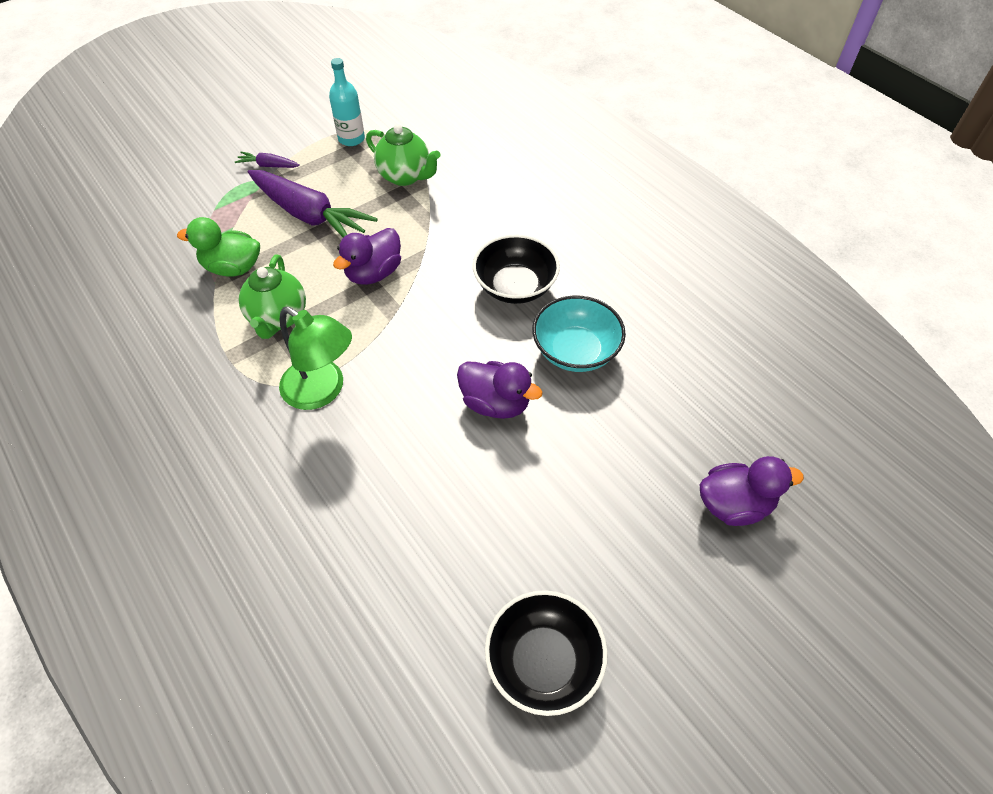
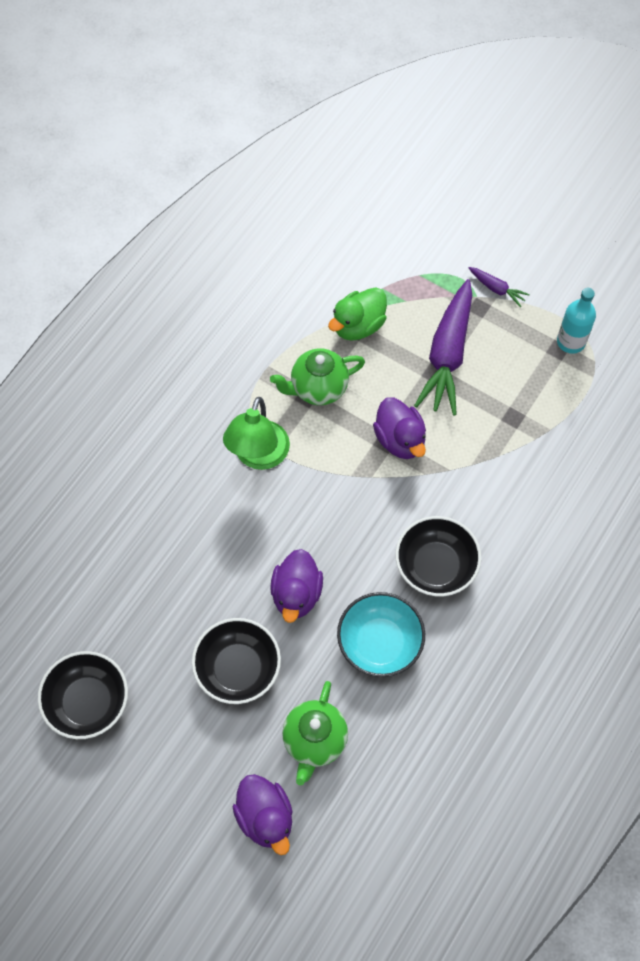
camera: 70 degrees right, 10 degrees up
(233, 268) = (358, 326): green duck -> green duck turned 120 degrees counterclockwise
(268, 165) = (496, 289): purple carrot -> purple carrot turned 135 degrees clockwise
(374, 273) = (400, 440): purple duck -> purple duck turned 135 degrees counterclockwise
(405, 176) = (539, 413): green teapot -> green teapot (314, 741)
(558, 482) = (238, 669): none -> black bowl

